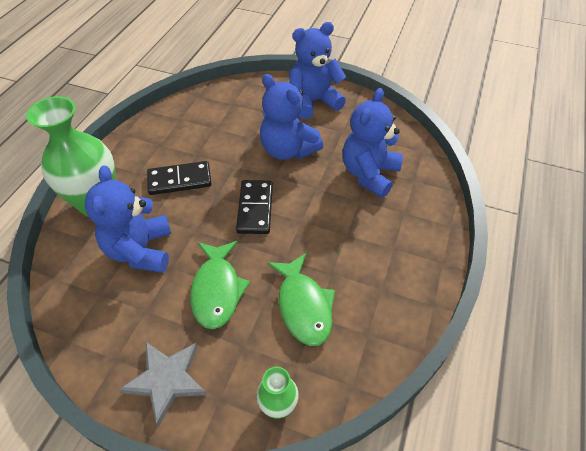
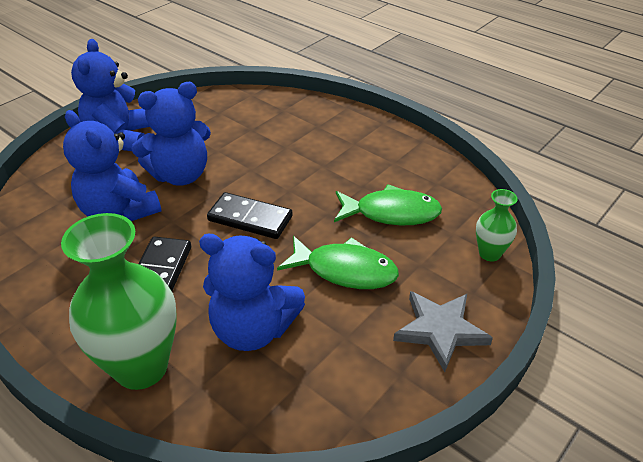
camera: 70 degrees left, 10 degrees down
(369, 174) = (257, 132): blue teddy bear -> blue teddy bear (119, 211)

